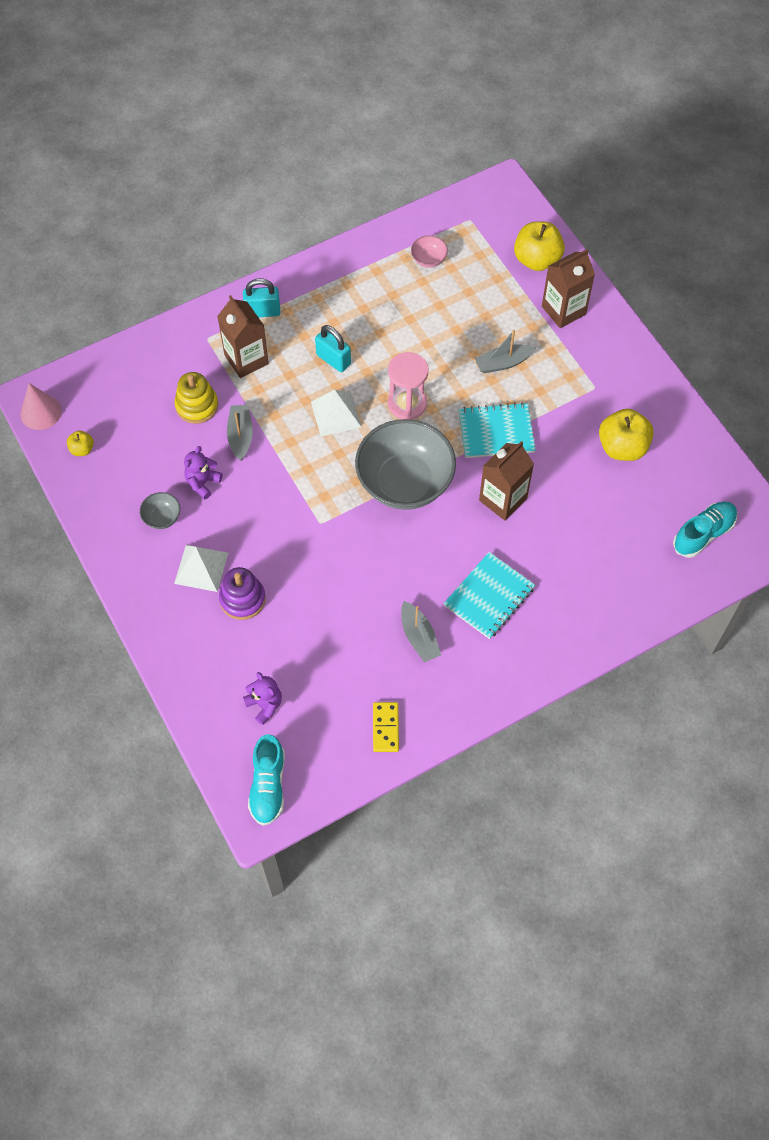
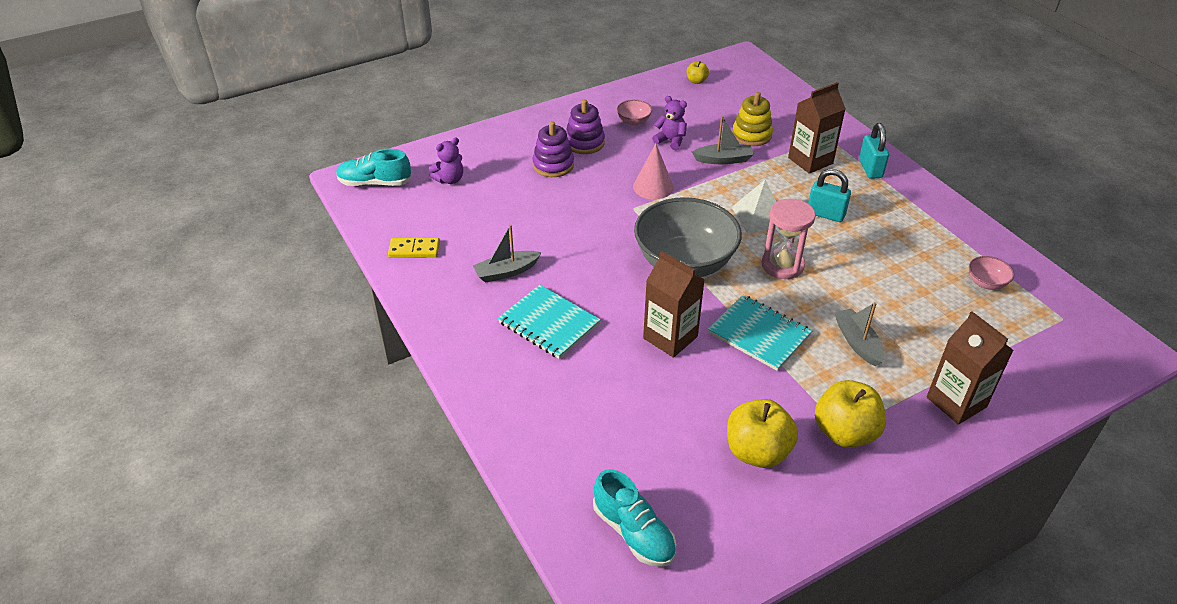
camera: 90 degrees right, 20 degrees down
(40, 412) = (729, 61): pink cone -> pink cone (653, 187)
(162, 517) = (633, 121): grey bowl -> pink bowl
(201, 568) = (584, 143): white pyramid -> purple stacking toy
(333, 359) = (825, 214): turquoise padlock -> turquoise padlock turned 75 degrees clockwise
(496, 432) = (759, 334): turquoise notebook -> turquoise notebook turned 45 degrees counterclockwise
(537, 260) = (1028, 379): yellow apple -> yellow apple (845, 432)

